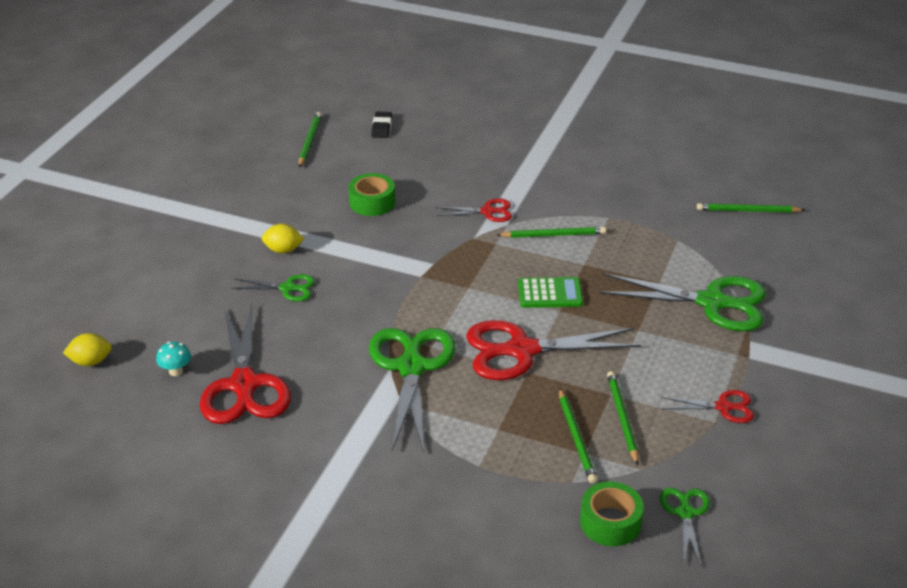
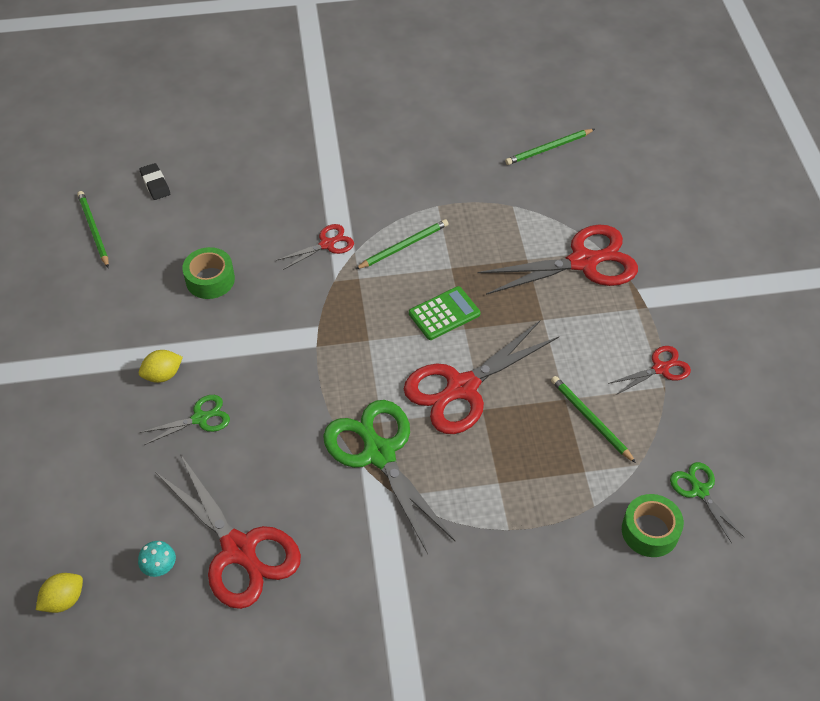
camera: 30 degrees left, 15 degrees up
(576, 438) = (568, 459): green pencil -> none
(713, 302) = (584, 262): green scissors -> red scissors

